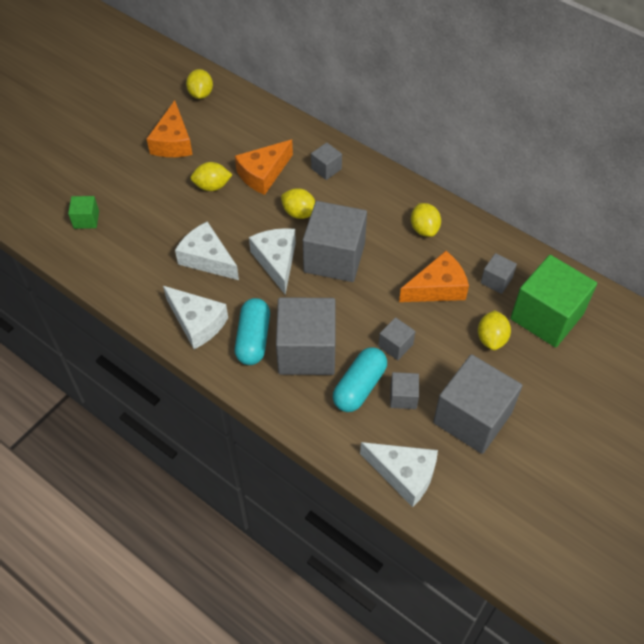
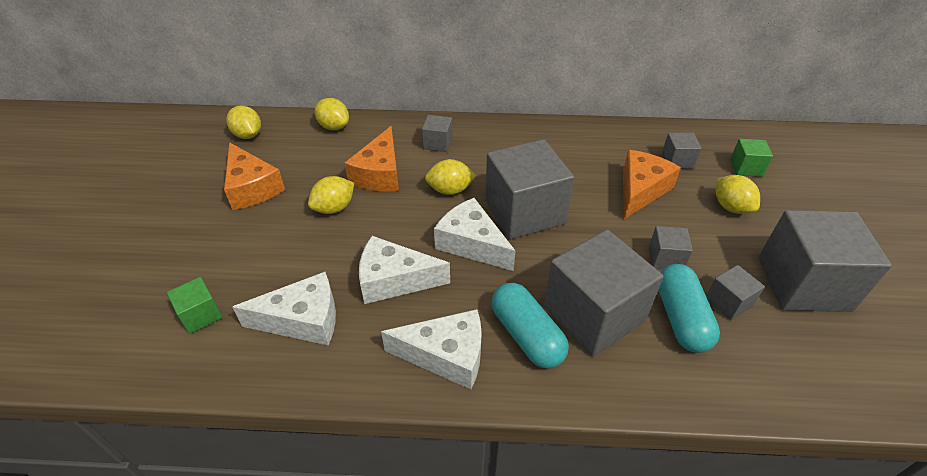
camera: 35 degrees left, 10 degrees down
(404, 474) = (823, 381): white cheese -> white cheese (303, 320)
(424, 229) = (575, 150): yellow lemon -> yellow lemon (334, 127)
(546, 316) = (746, 168): green cube -> green cube, size x0.46

